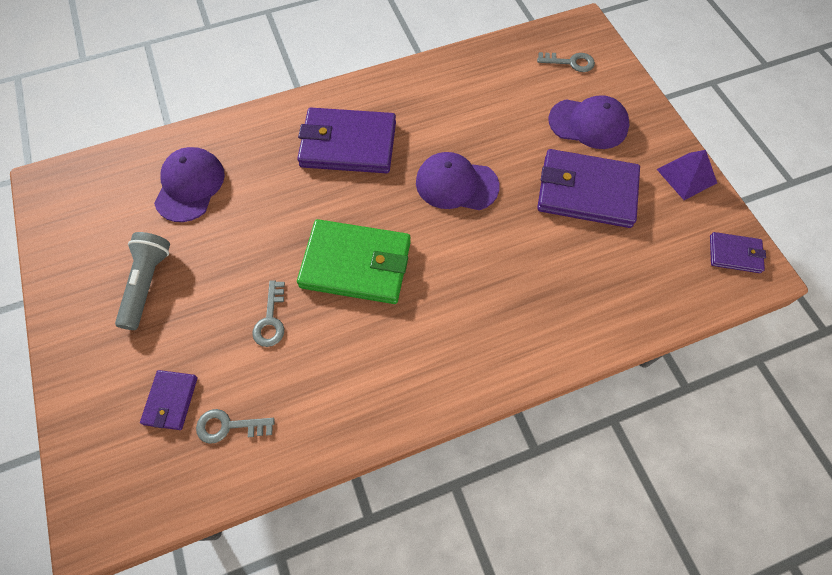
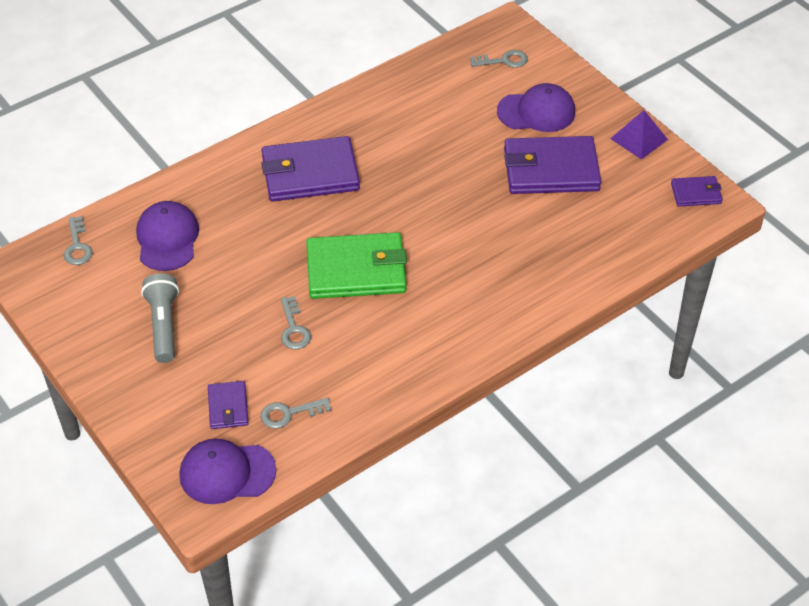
camera: 15 degrees left, 15 degrees down
(106, 175) = (77, 246): none -> grey key
(456, 184) = (427, 187): purple cap -> purple cap (227, 473)

